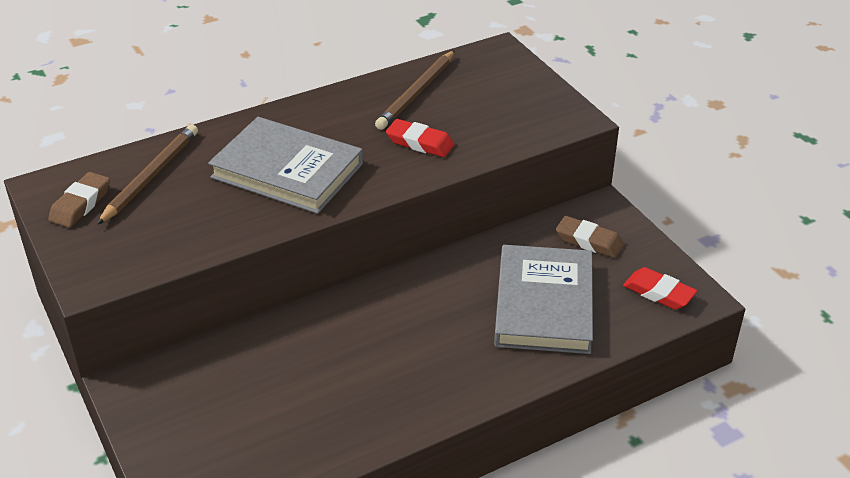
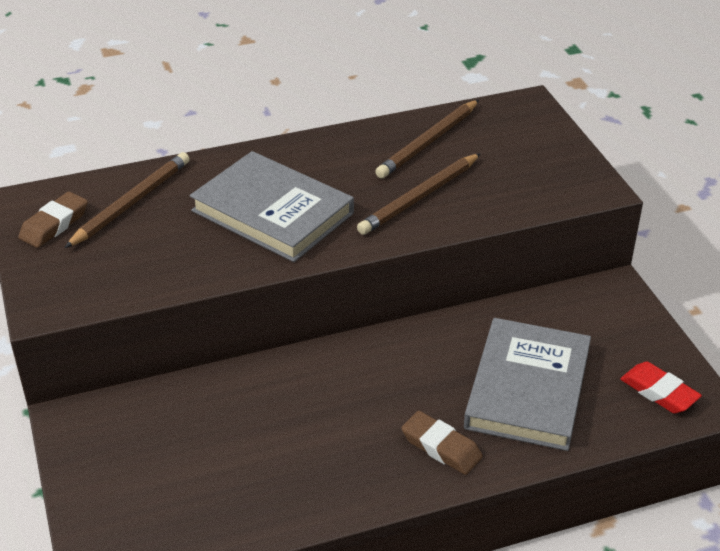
camera: 10 degrees right, 0 degrees up
(420, 143) = (419, 197): red eraser -> brown pencil
(589, 241) = (592, 325): brown eraser -> brown eraser (441, 447)

